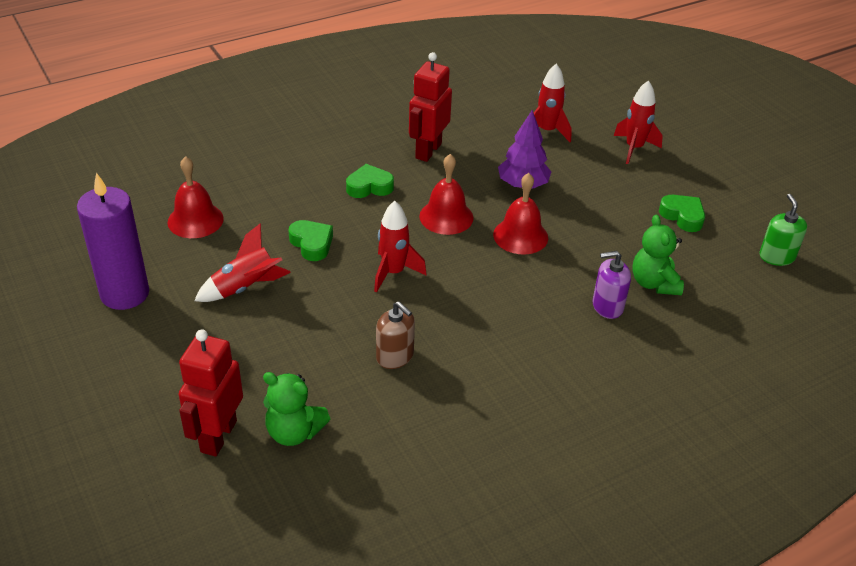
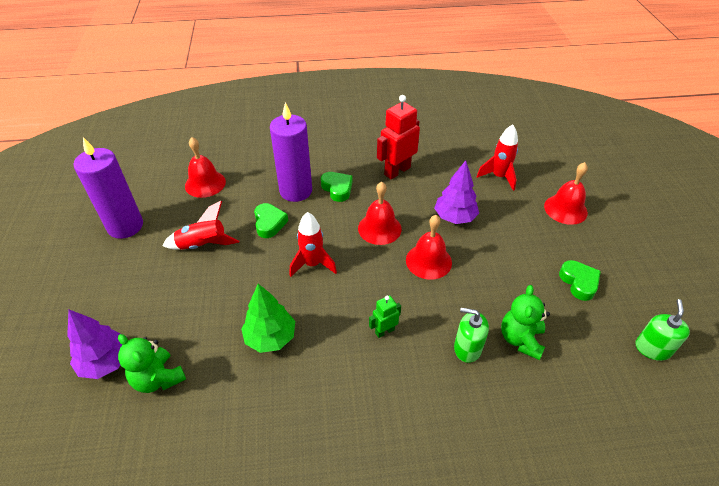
camera: 25 degrees right, 5 degrees up
(218, 436) = (106, 362): red robot -> purple tree
(319, 201) = (296, 191): none -> purple candle
(369, 187) = (337, 189): green heart -> green heart turned 45 degrees clockwise
(395, 356) = (270, 337): brown soap dispenser -> green tree
(514, 315) = (384, 331): none -> green robot
(607, 306) = (467, 348): purple soap dispenser -> green soap dispenser
(634, 148) = (565, 209): red rocket -> red bell

